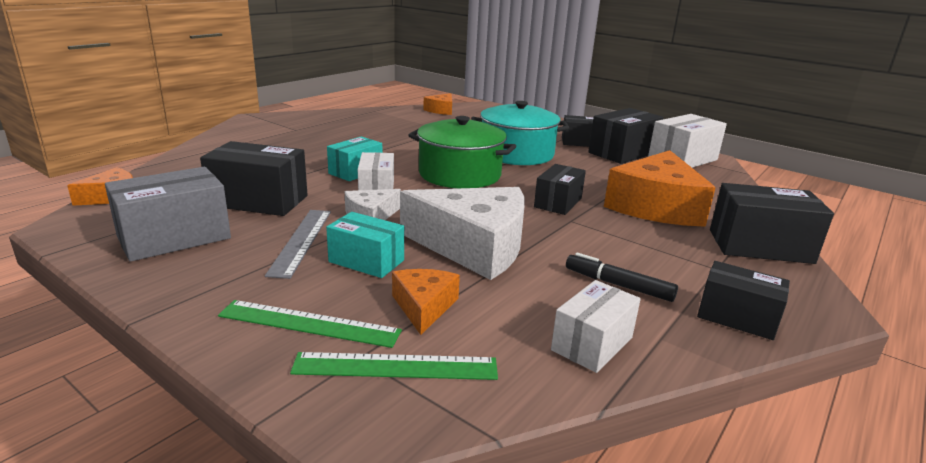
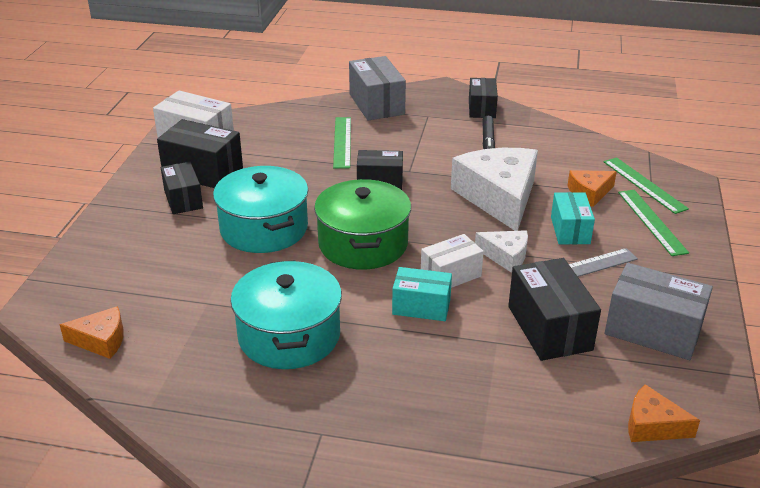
camera: 115 degrees left, 10 degrees up
(384, 138) = (289, 335): none -> turquoise pot
(592, 344) = (557, 141): white box -> none
(656, 206) = (342, 142): orange cheese -> green ruler
(760, 246) = (376, 104): black box -> grey box

